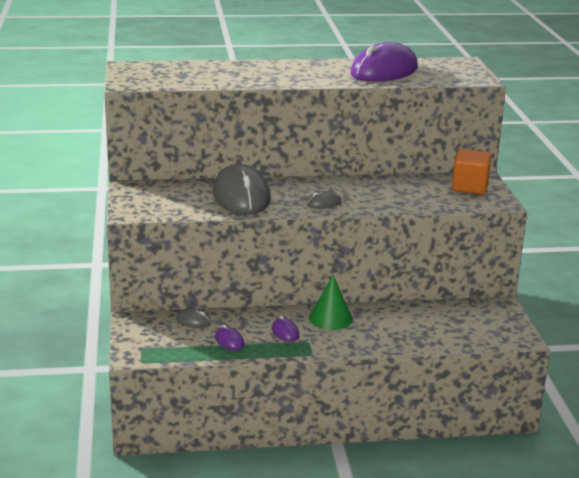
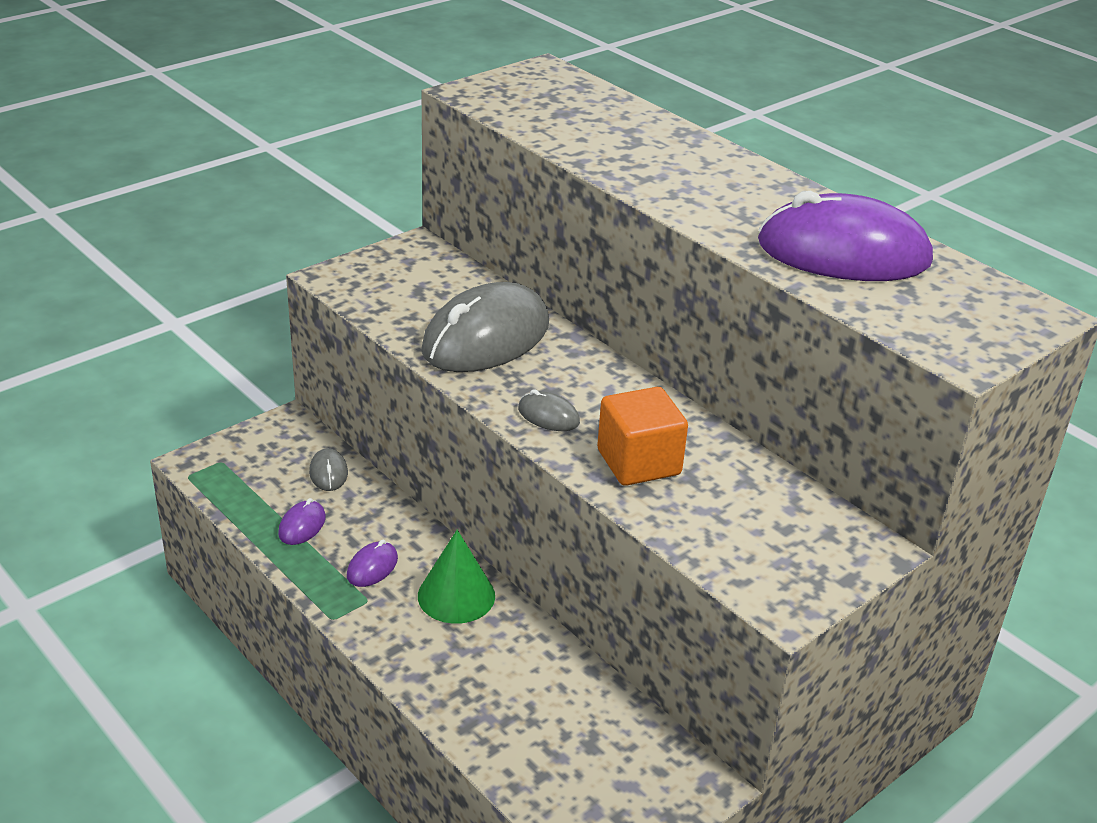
camera: 55 degrees right, 10 degrees up
(469, 187) = (809, 546): orange cube -> orange cube (638, 462)

